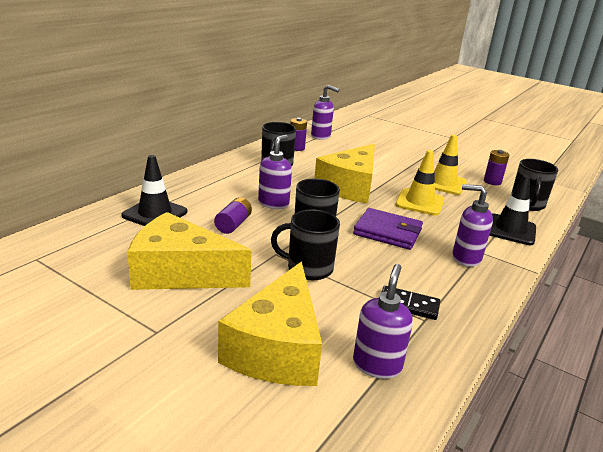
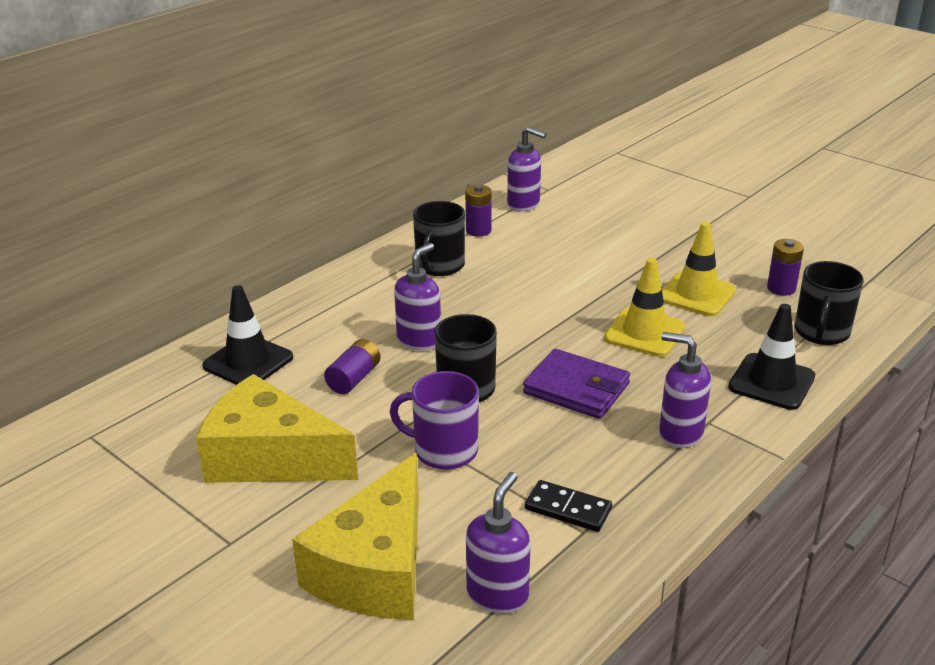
camera: 10 degrees right, 5 degrees up
(308, 268) = (444, 450): black mug -> purple mug
(350, 187) = (543, 306): yellow cheese -> none

